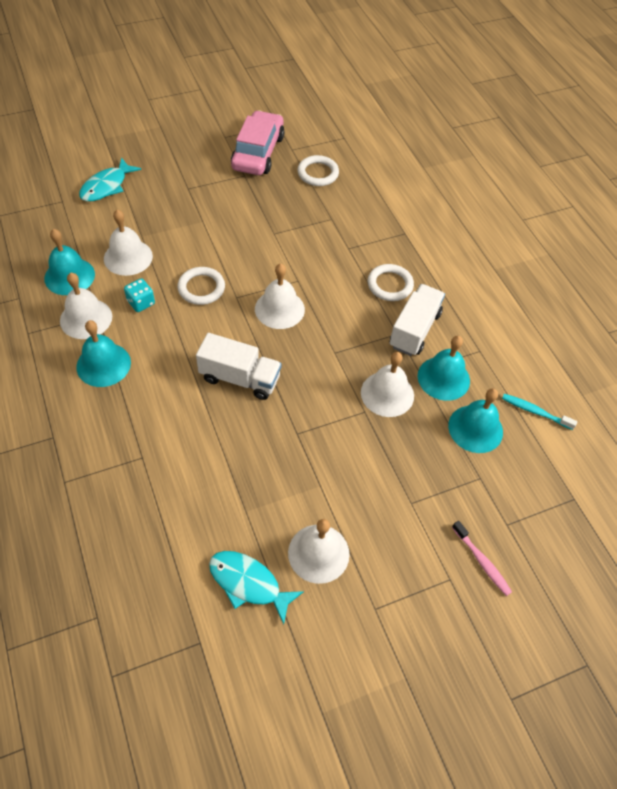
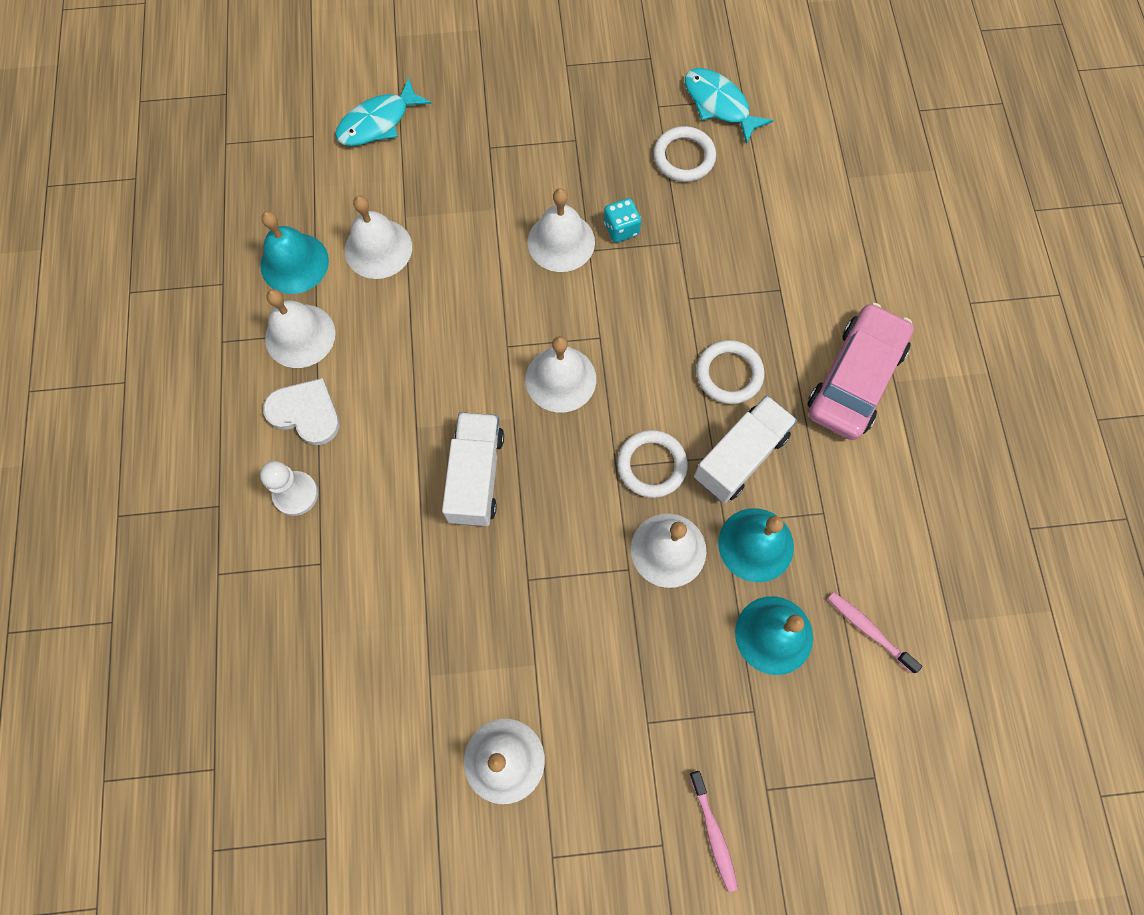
camera: 20 degrees right, 15 degrees up
(103, 364) = (305, 413): turquoise bell -> white heart
(110, 416) = (295, 494): none -> white pawn
(141, 303) = (377, 327): turquoise dice -> turquoise dice (621, 229)
(201, 288) = (463, 321): white ring -> white ring (651, 465)
(240, 378) = (476, 476): white truck -> white truck turned 120 degrees counterclockwise
(248, 583) = (404, 777): turquoise fish -> turquoise fish (719, 104)
(253, 232) = (561, 242): none -> white bell
(258, 152) = (606, 102): pink car -> pink car (855, 379)
(535, 411) = (869, 630): turquoise toothbrush -> pink toothbrush

